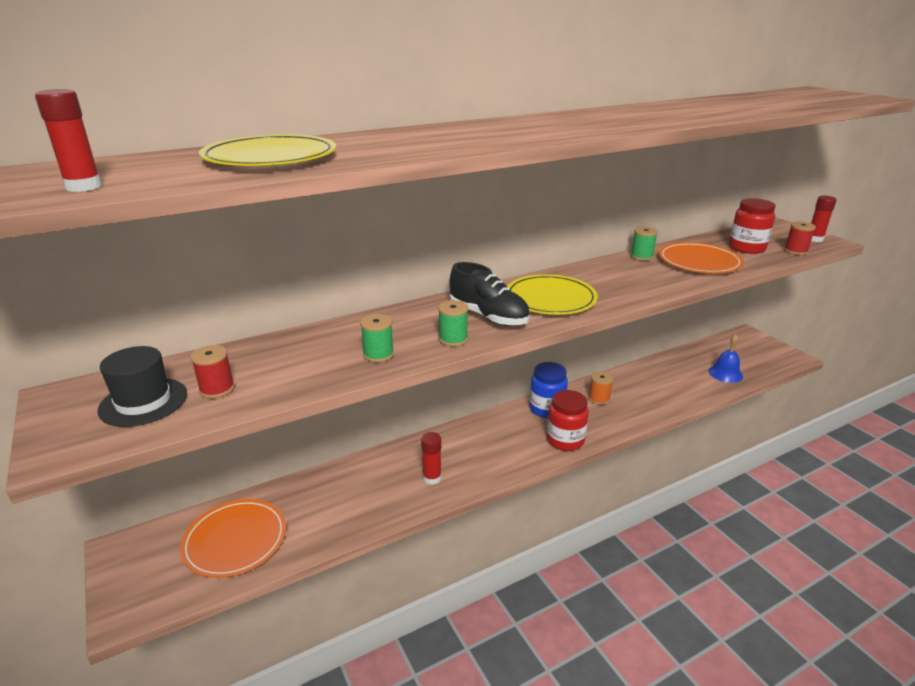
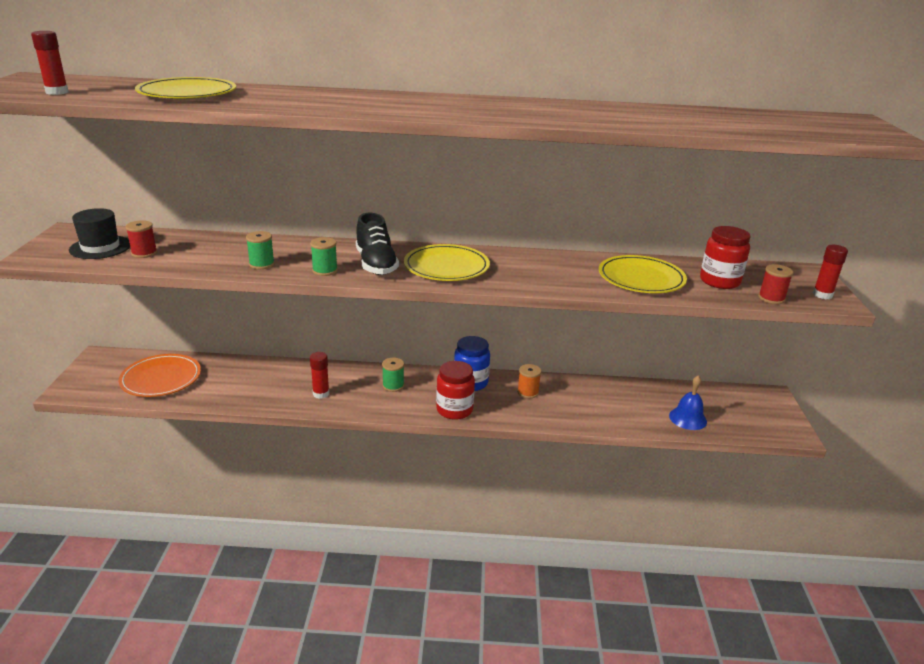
camera: 30 degrees right, 0 degrees up
(641, 256) = (592, 259): green spool -> green spool (393, 386)
(699, 262) = (641, 278): orange plate -> yellow plate

